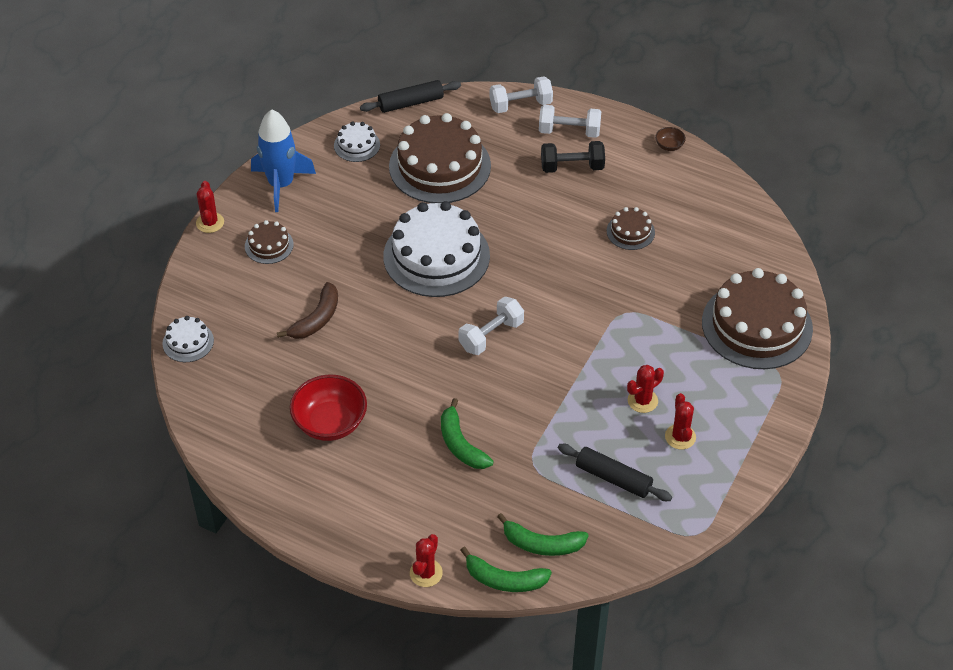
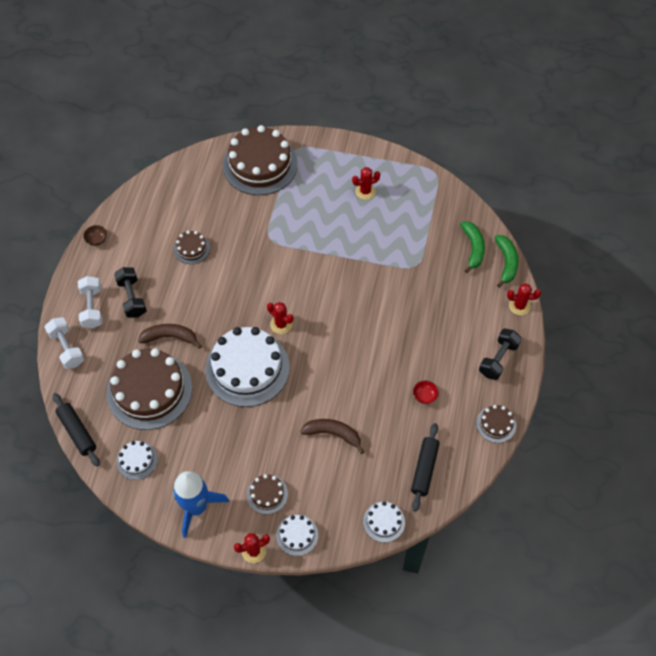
camera: 105 degrees left, 10 degrees up
(210, 262) = (297, 535): none -> white cake
(260, 489) = (496, 424): none -> brown cake
(330, 423) = (424, 396): red bowl -> red bowl, size x0.45
(351, 520) = (498, 359): none -> black dumbbell
(461, 444) = (414, 310): green banana -> none
(491, 335) = (314, 314): white dumbbell -> none
(504, 193) = (170, 337): none -> brown banana
(613, 478) = (409, 220): black rolling pin -> black rolling pin (424, 469)
(642, 401) = (343, 216): red cactus -> red cactus (281, 324)

